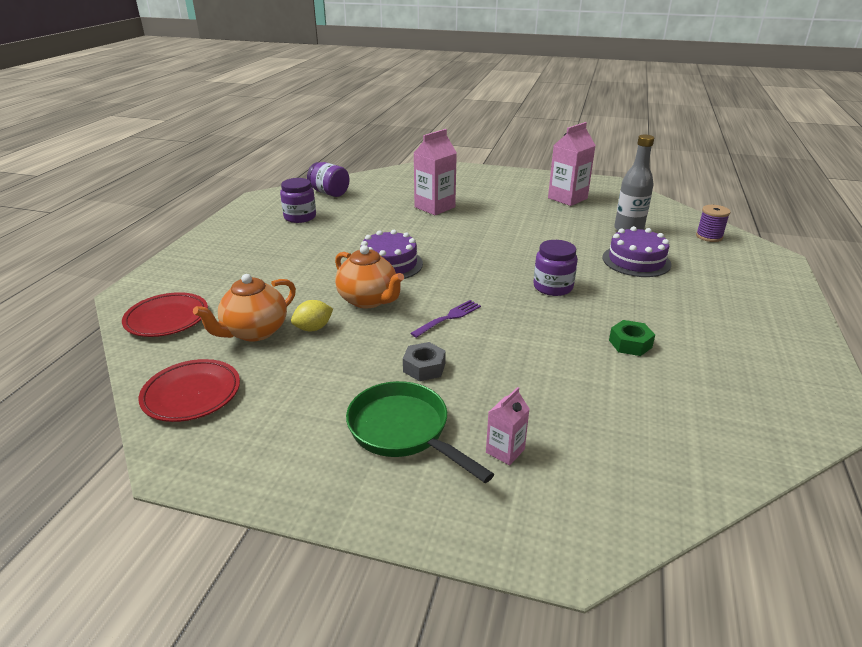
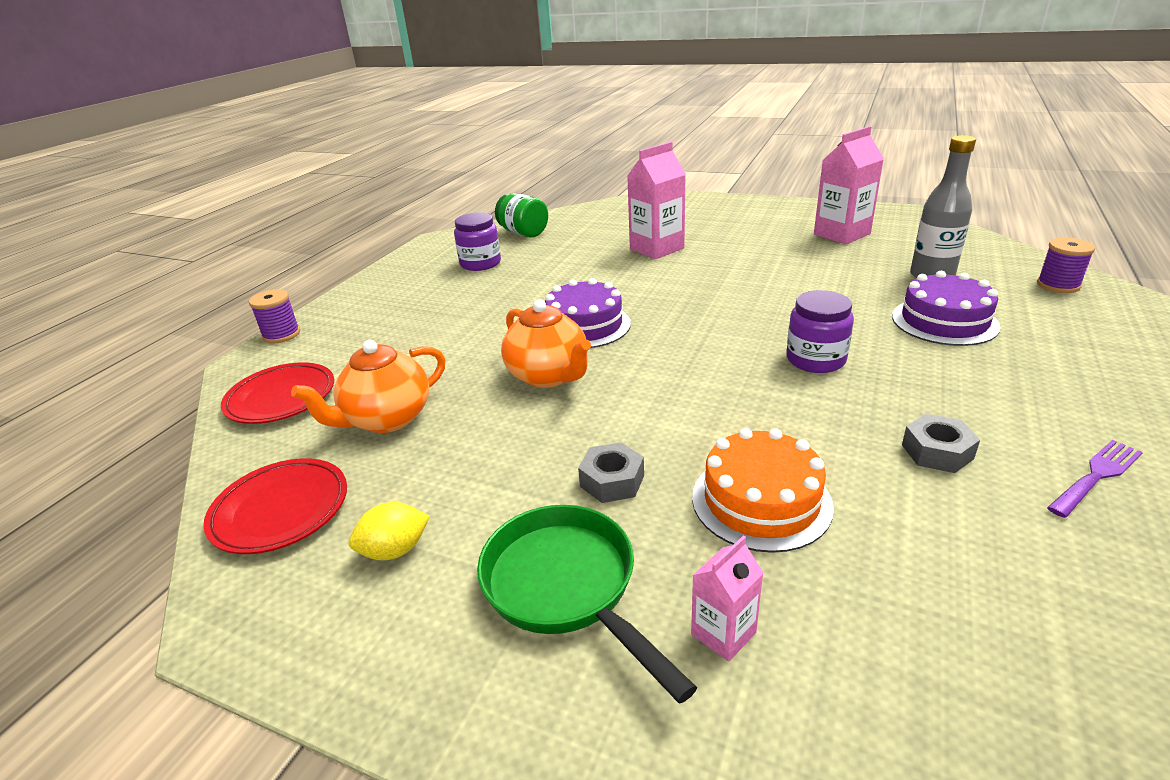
camera: 10 degrees right, 0 degrees up
(151, 272) = (281, 335): none -> purple spool
(313, 328) = (466, 416): yellow lemon -> yellow lemon (395, 550)
(329, 193) = (523, 233): purple jar -> green jar
(448, 318) = (657, 404): purple fork -> purple fork (1096, 476)
(522, 376) = (761, 501): none -> orange cake
(630, 344) = (937, 452): green nut -> grey nut

